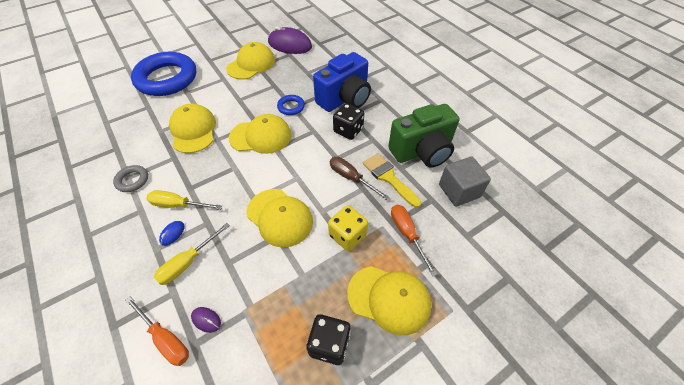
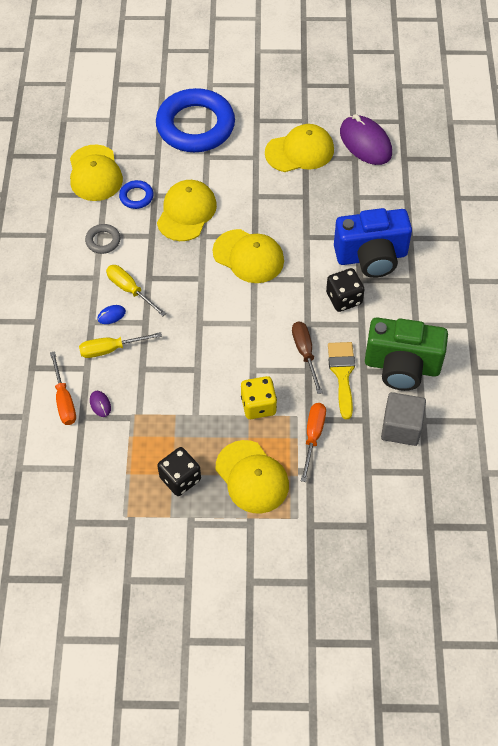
camera: 35 degrees right, 5 degrees up
(280, 217) = (210, 353): yellow cap -> yellow cap (95, 173)
(291, 107) = (304, 236): blue ring -> blue ring (136, 196)

